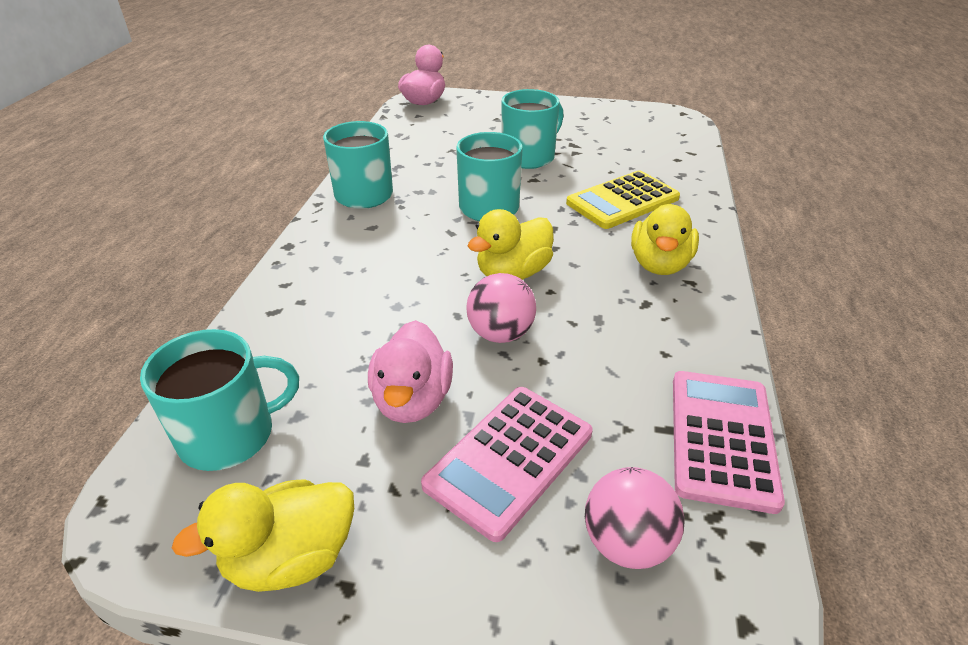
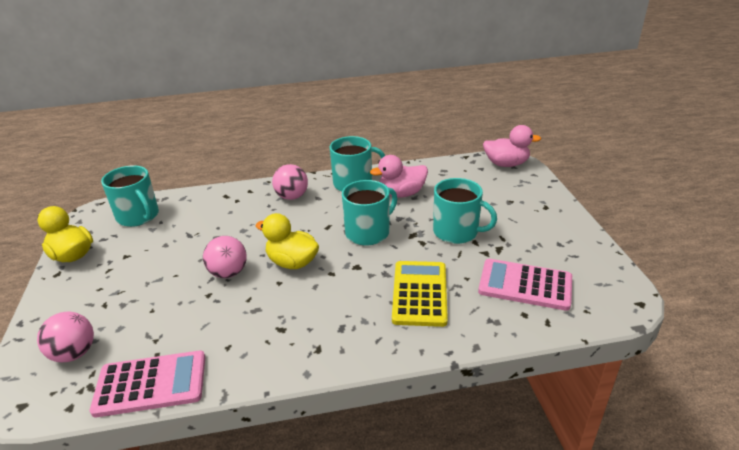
camera: 70 degrees right, 5 degrees down
(346, 247) = (292, 196): none -> pink ball
(412, 400) = (167, 258): pink duck -> pink duck (401, 194)
(510, 459) = (128, 301): pink calculator -> pink calculator (525, 285)
(623, 201) = (419, 293): yellow calculator -> yellow calculator turned 60 degrees clockwise
(659, 264) = (334, 328): yellow duck -> none

